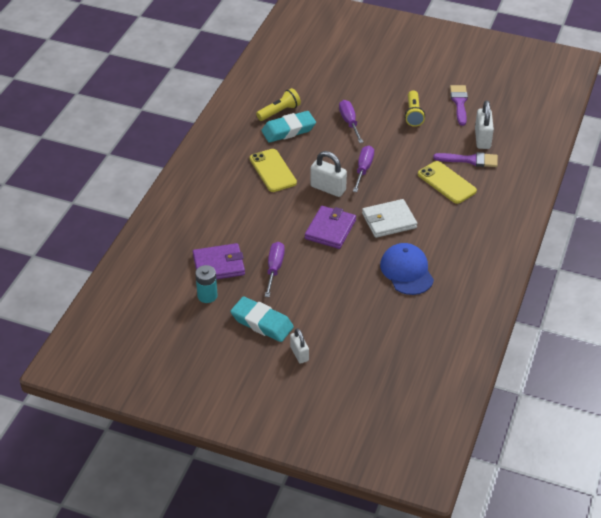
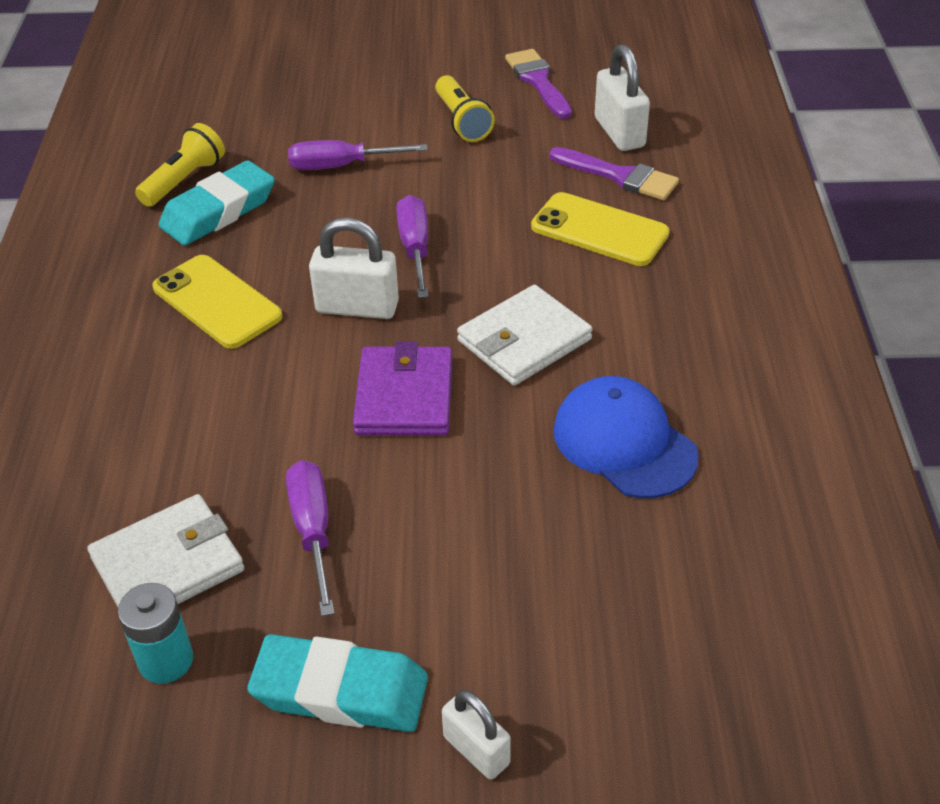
camera: 20 degrees left, 0 degrees up
(219, 265) = (168, 564): purple wallet -> white wallet
(349, 122) = (342, 166): purple screwdriver -> purple screwdriver turned 60 degrees counterclockwise
(470, 160) = (620, 176): purple brush -> purple brush turned 45 degrees clockwise

